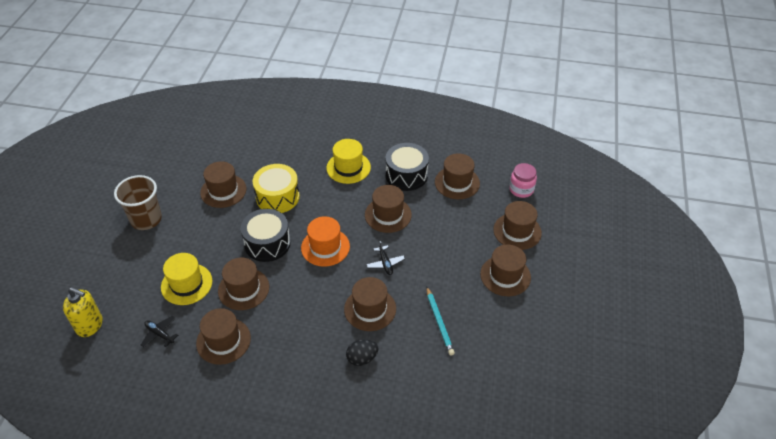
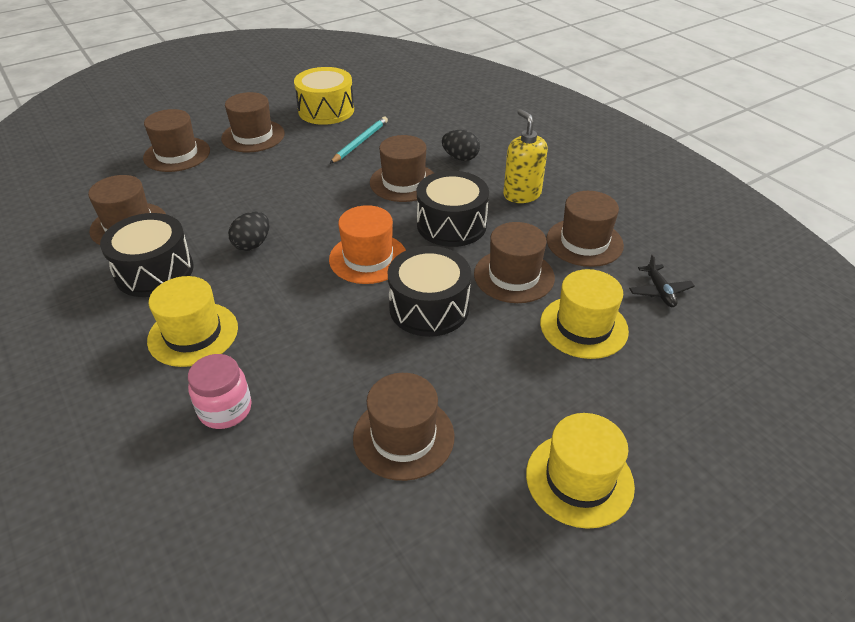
camera: 135 degrees left, 5 degrees down
(90, 325) = (759, 358): yellow soap dispenser -> yellow soap dispenser (522, 194)
(146, 219) = (579, 479): brown cup -> yellow hat
(277, 197) = (339, 362): yellow drum -> yellow drum (326, 110)
(308, 298) = (451, 225): none -> black drum
(385, 263) = (332, 205): black plane -> none
(388, 215) = (252, 244): brown hat -> black egg
(521, 189) = (96, 179): pink jar -> pink jar (225, 409)

